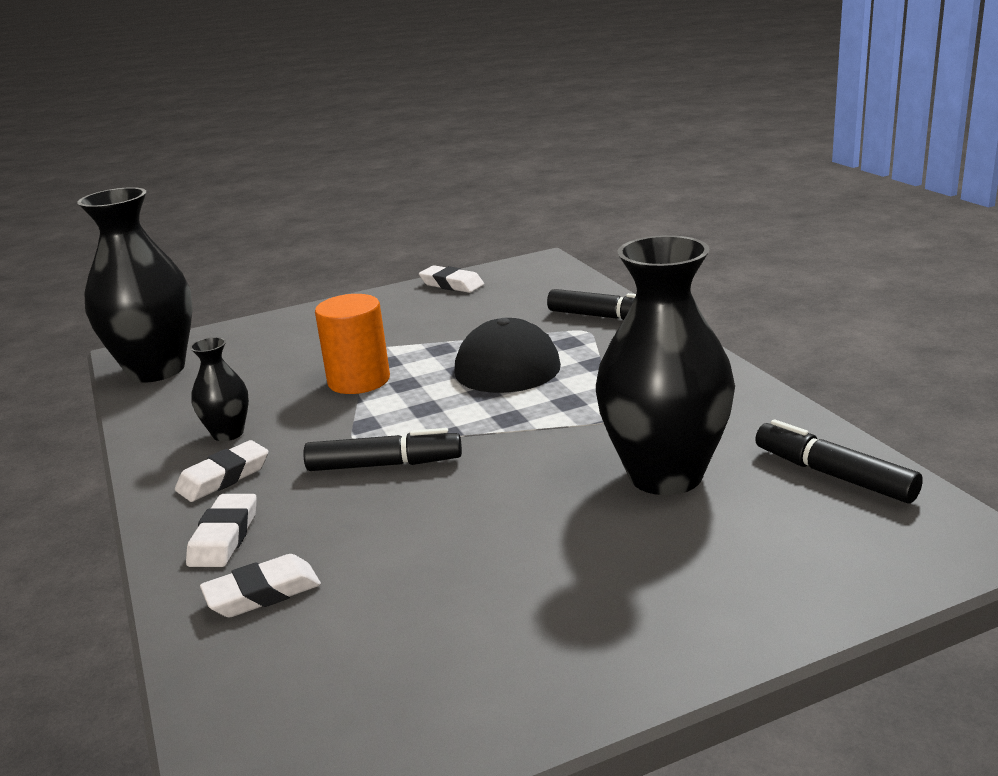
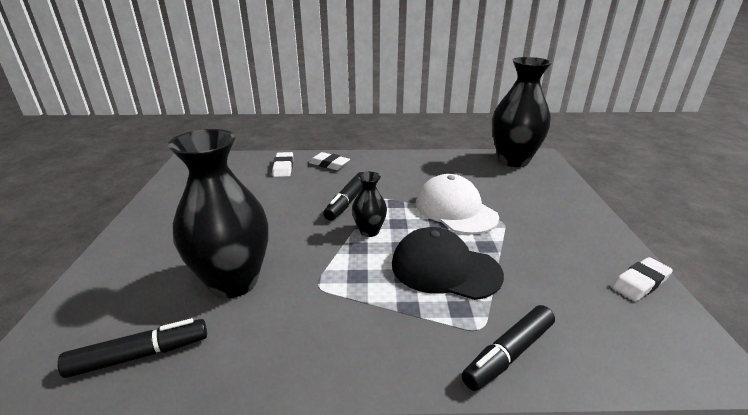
camera: 110 degrees right, 5 degrees up
(224, 477) = (377, 167): white eraser -> none
(228, 433) = (419, 171): black vase -> black vase (369, 231)
(359, 380) = (455, 210): orange cylinder -> white cap

